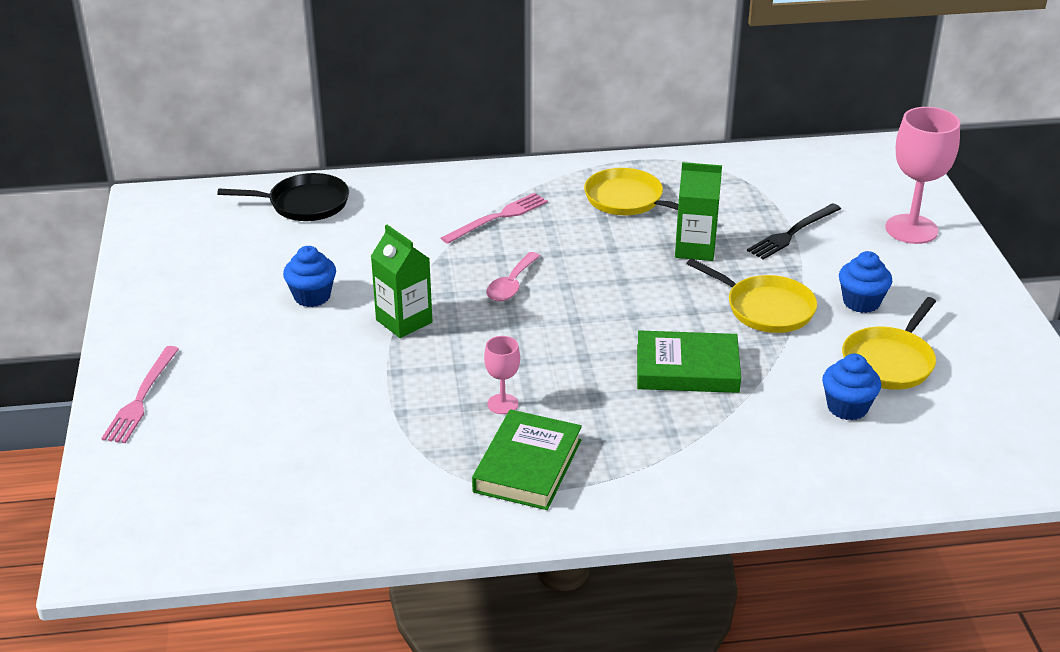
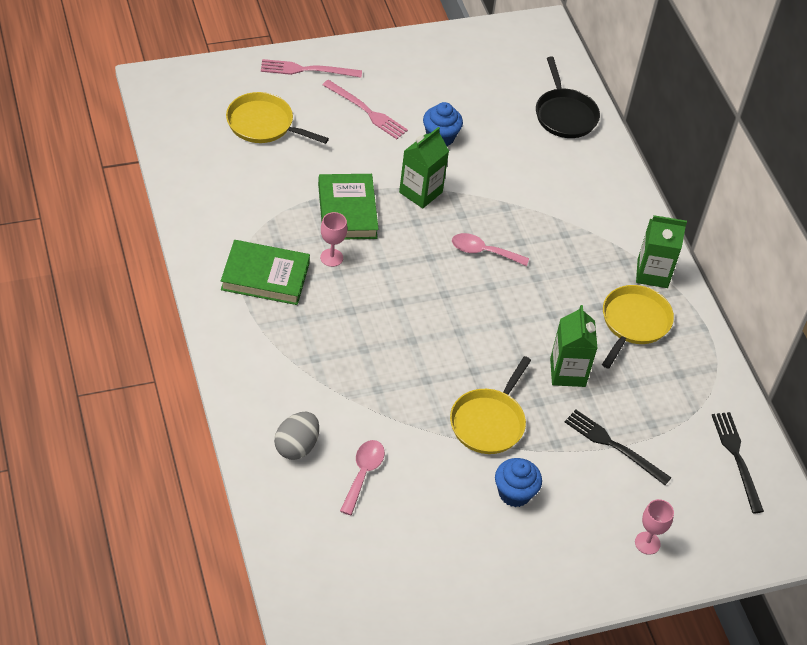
camera: 75 degrees right, 15 degrees up
(498, 218) = (579, 236): pink fork -> pink fork (366, 111)
(560, 180) = (652, 273): none -> green carton
(687, 369) = (394, 368): green book -> green book (347, 211)
(802, 167) = (737, 458): none -> black fork
(811, 458) = (296, 446): none -> grey egg
(847, 407) = (363, 474): blue cupcake -> pink spoon
(889, 362) = (430, 508): yellow pan -> yellow pan (263, 124)
(911, 229) = (647, 543): pink goblet -> pink goblet, size x0.51

